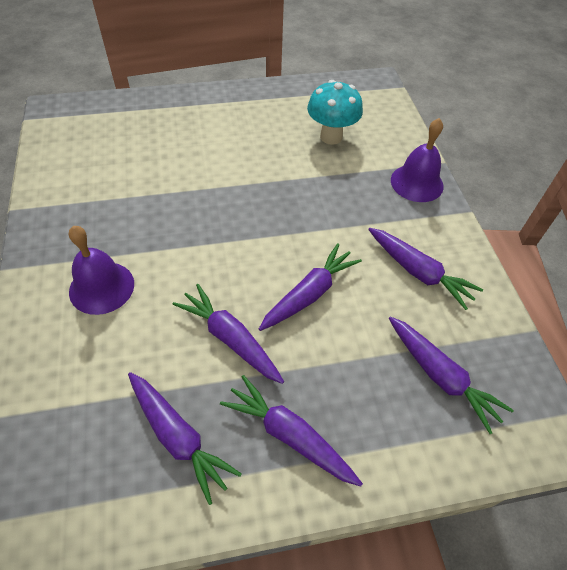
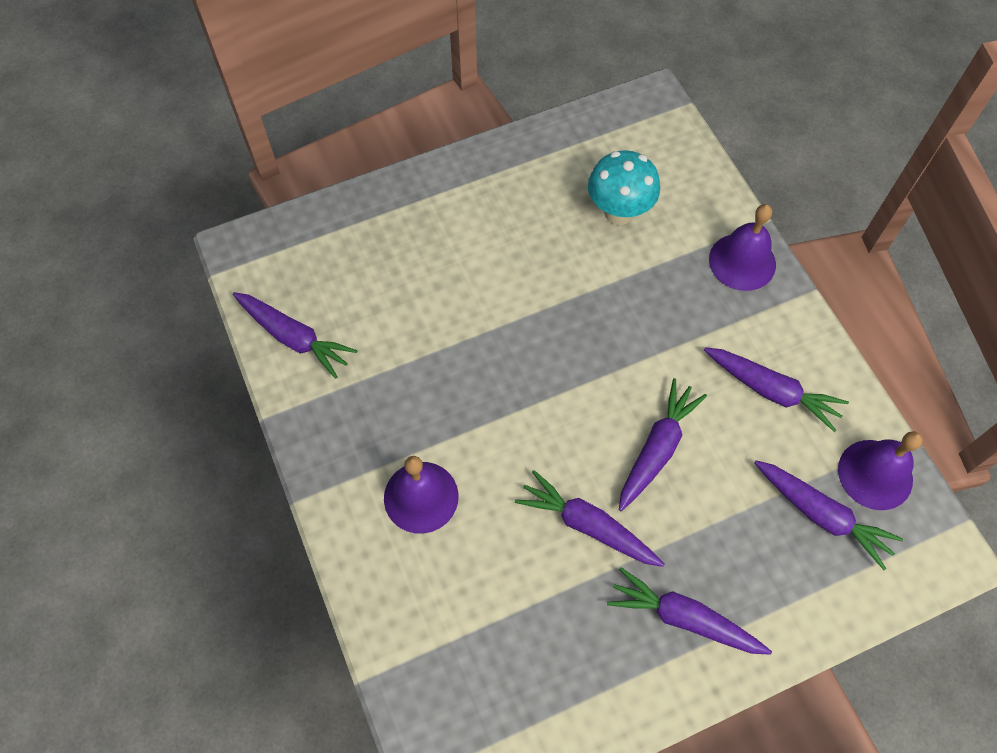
camera: 10 degrees left, 10 degrees up
(178, 437) = (573, 648): purple carrot -> purple carrot (294, 338)
(497, 354) = (875, 474): none -> purple bell

